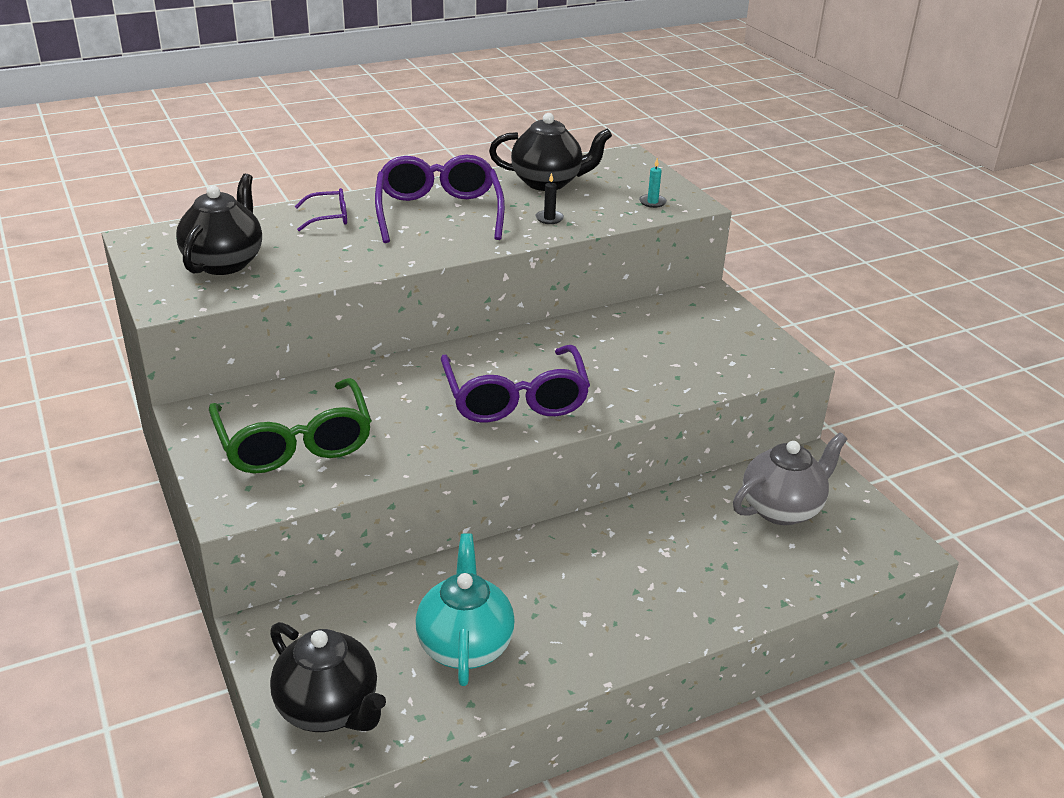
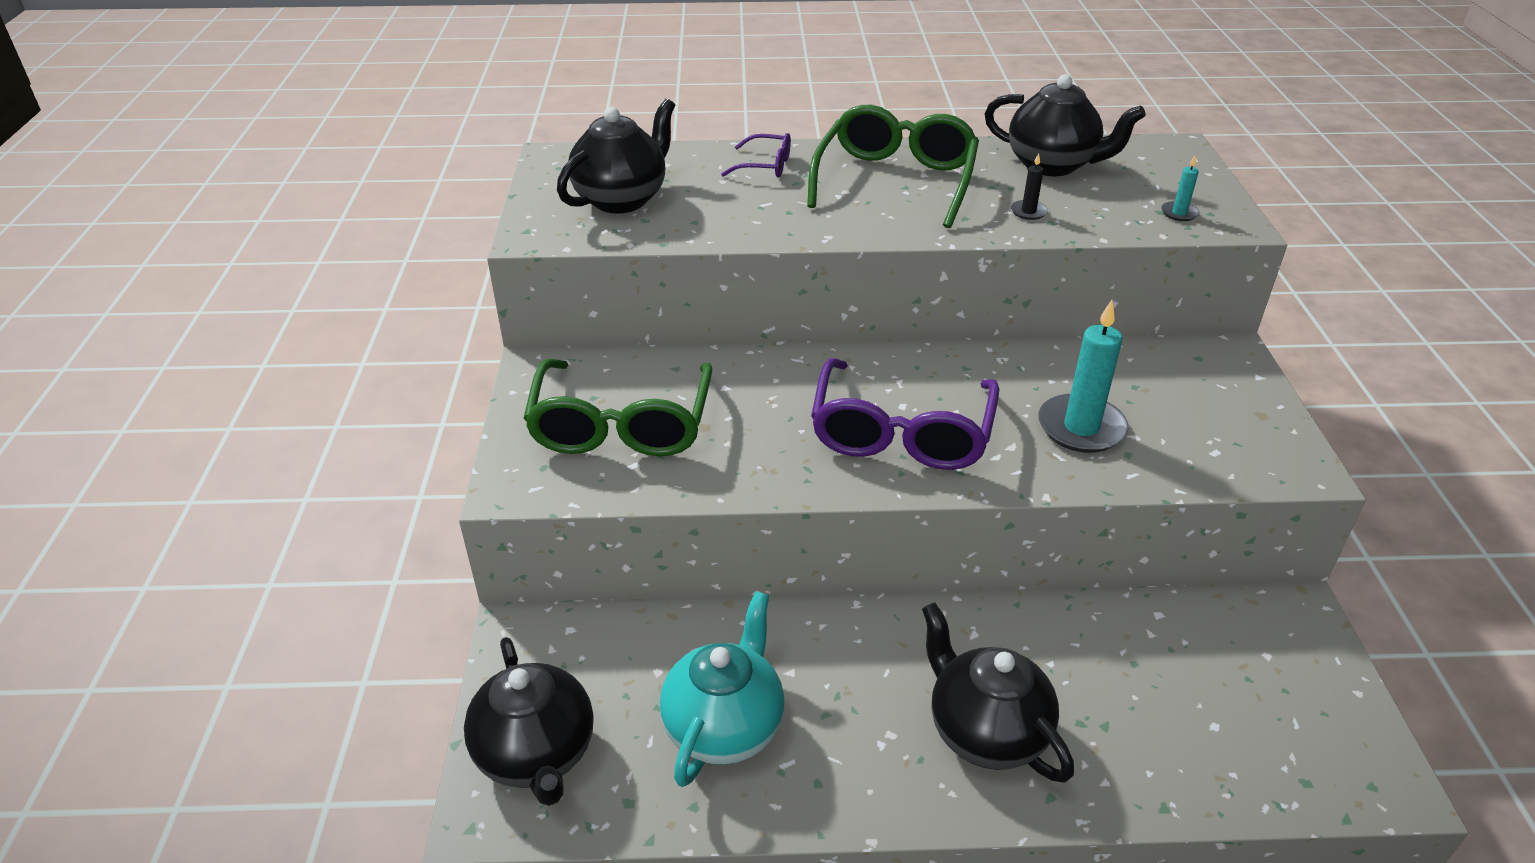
camera: 25 degrees right, 5 degrees up
(438, 212) = (895, 181): purple glasses -> green glasses
(638, 366) = (1081, 427): none -> turquoise candle
(650, 592) = (985, 732): none -> black teapot
(782, 509) = (1224, 669): grey teapot -> none

